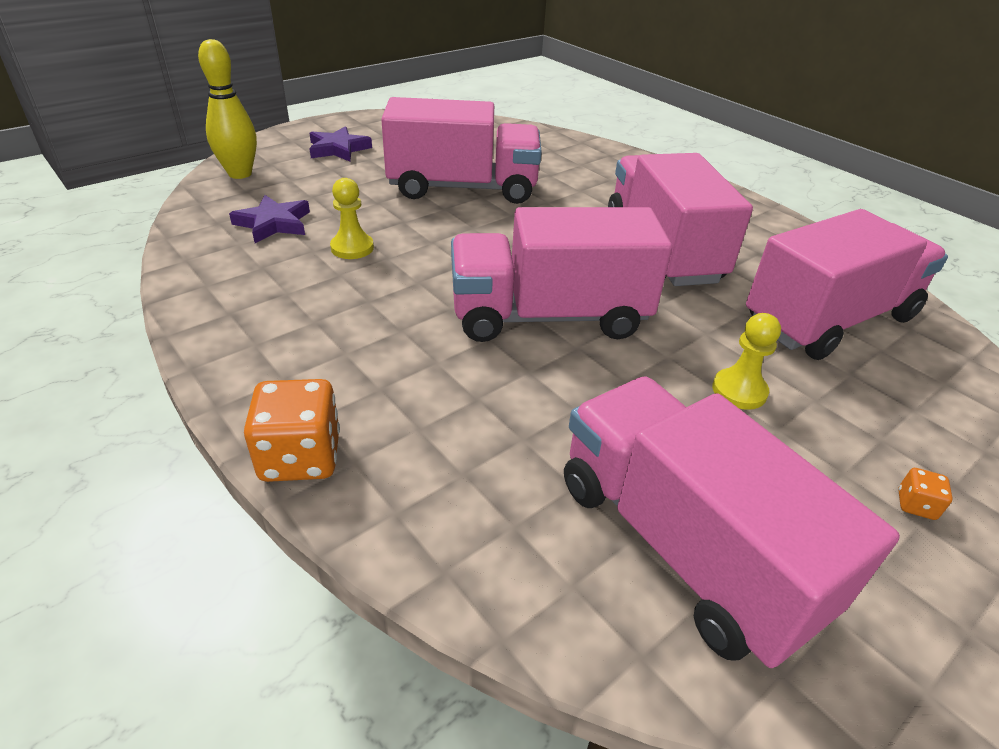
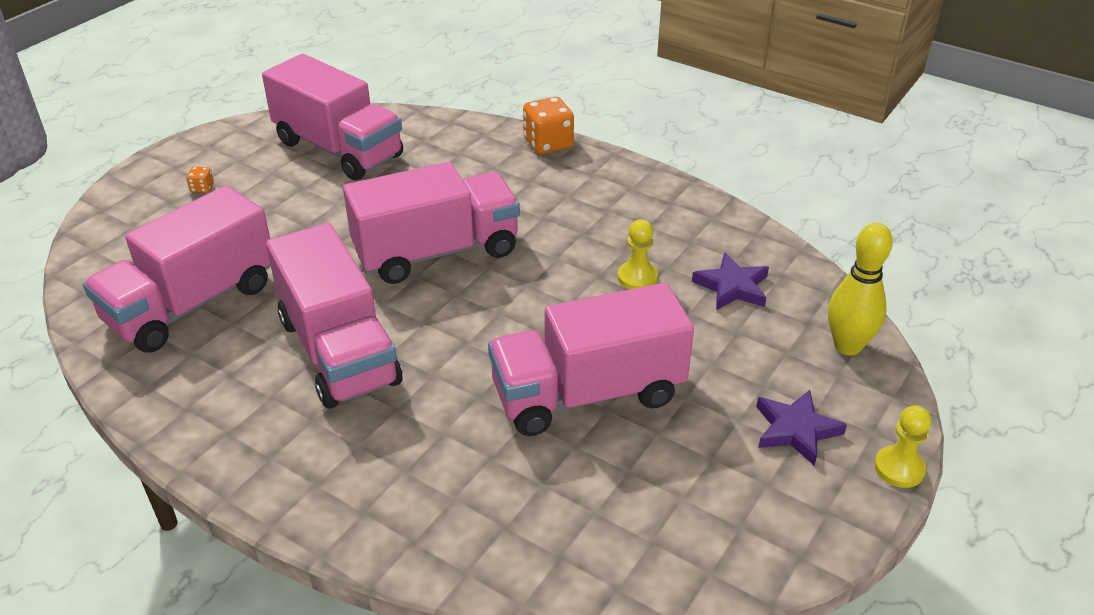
camera: 165 degrees right, 0 degrees up
(739, 391) = (290, 228): yellow pawn -> yellow pawn (899, 468)

